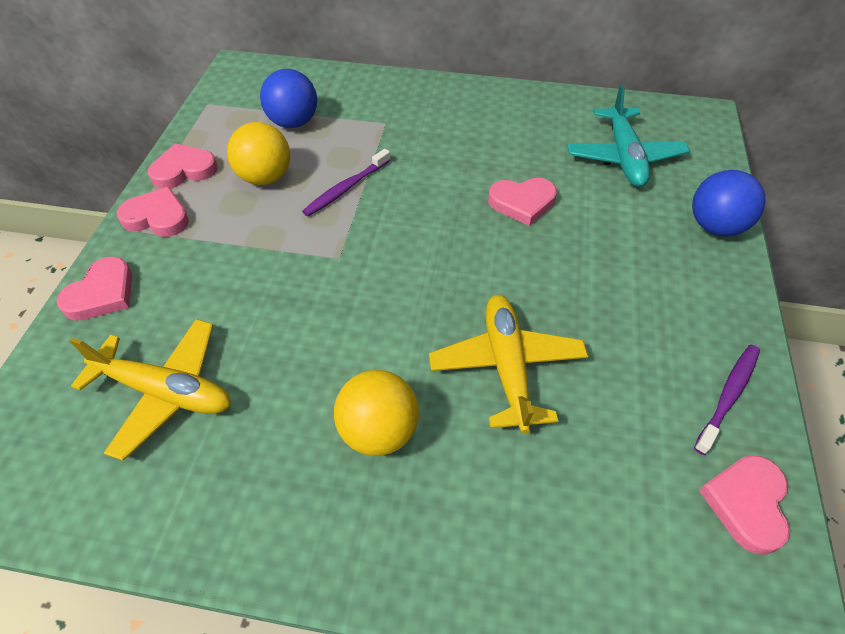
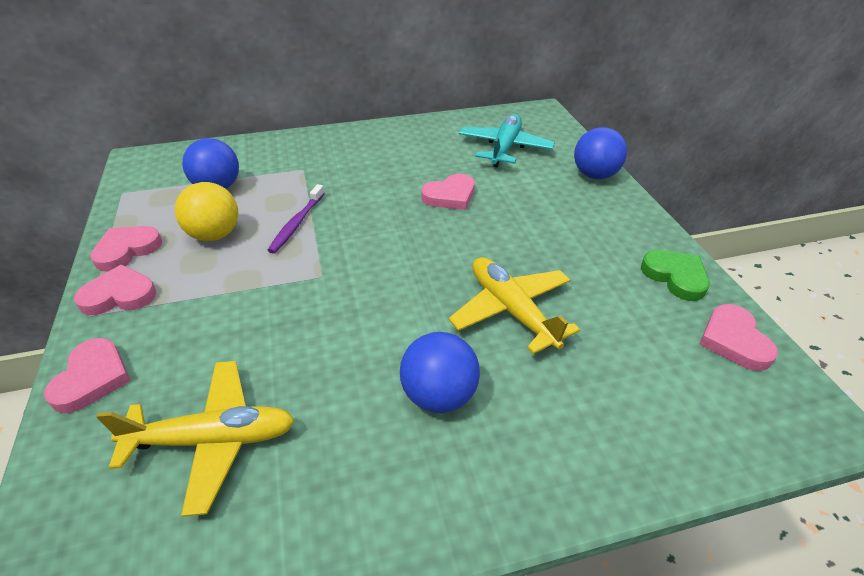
camera: 25 degrees left, 10 degrees down
(379, 431) = (439, 395): yellow ball -> blue ball
(624, 157) = (504, 148): turquoise plane -> turquoise plane turned 135 degrees counterclockwise
(728, 396) = (675, 277): purple toothbrush -> green heart

